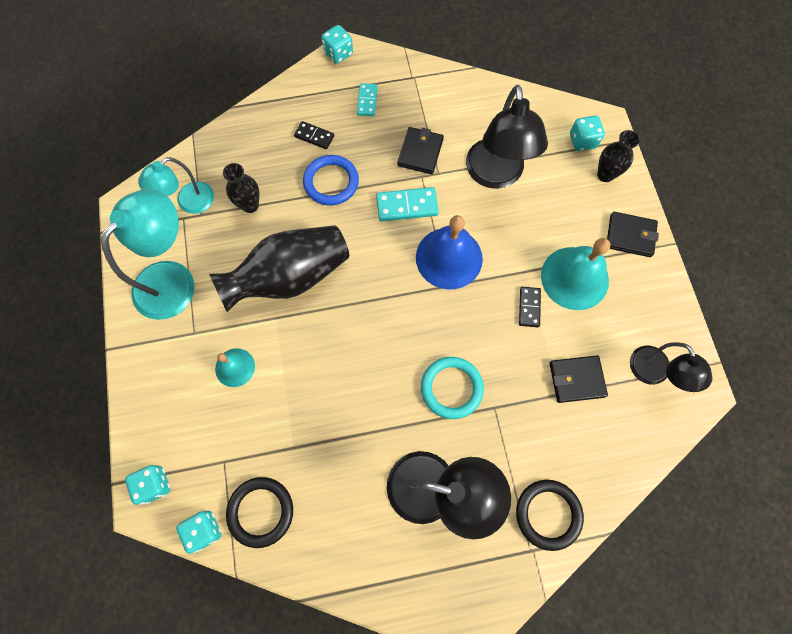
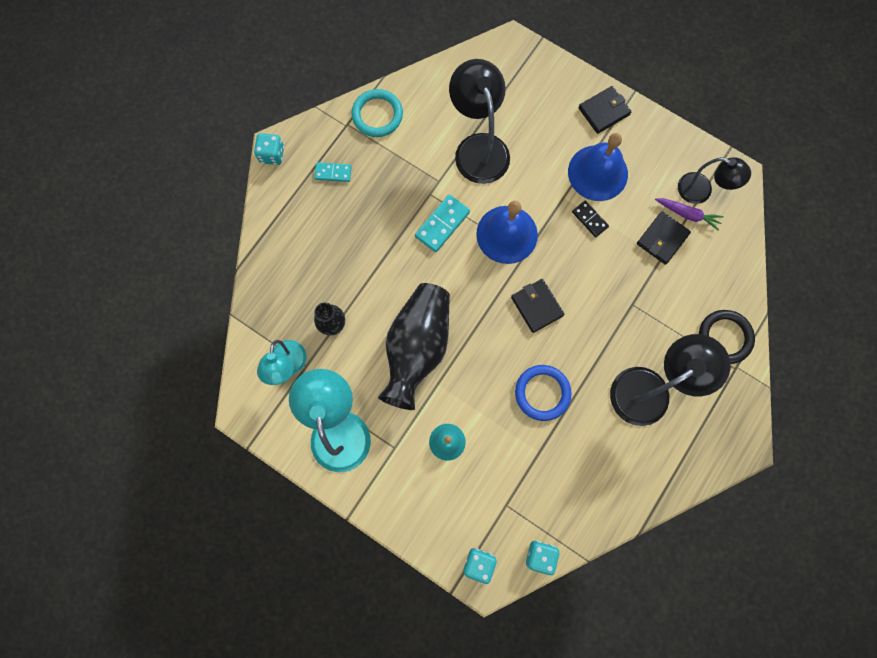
camera: 45 degrees left, 5 degrees up
(261, 511) = (561, 509): black ring -> none
(314, 136) = (324, 234): black domino -> none
(331, 182) = (372, 256): blue ring -> blue ring (542, 393)
(367, 101) = (333, 173): turquoise domino -> turquoise domino turned 45 degrees counterclockwise
(420, 152) = (411, 177): black wallet -> black wallet (536, 306)
(451, 388) = (595, 318): turquoise ring -> turquoise ring (377, 115)
(495, 175) = (478, 147): black lamp -> black lamp turned 150 degrees counterclockwise
(574, 278) = (597, 173): turquoise bell -> blue bell
(582, 141) = (510, 70): turquoise dice -> none
(605, 175) = (548, 81): black vase -> none
(620, 381) = (687, 214): none -> purple carrot

